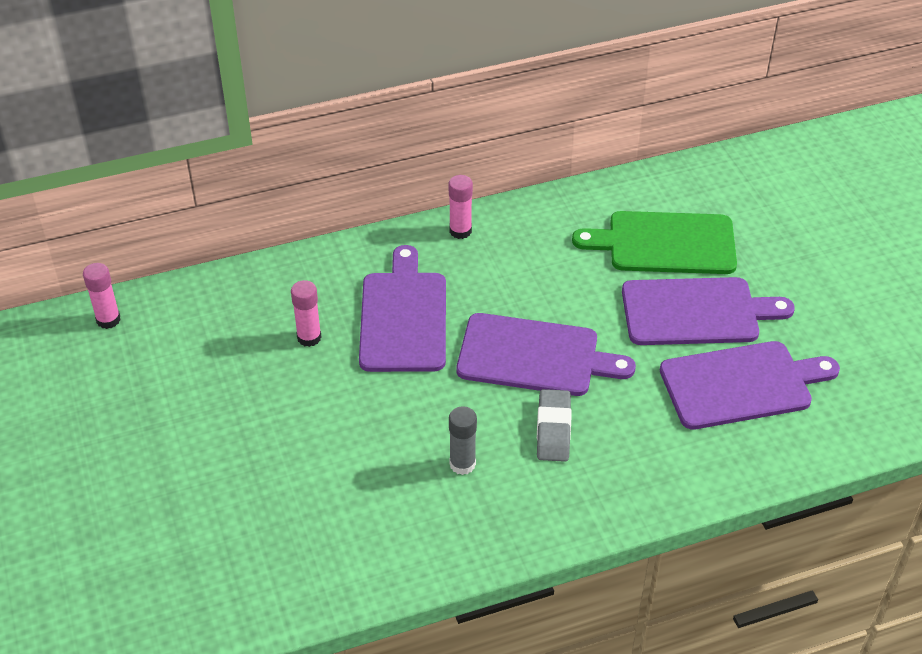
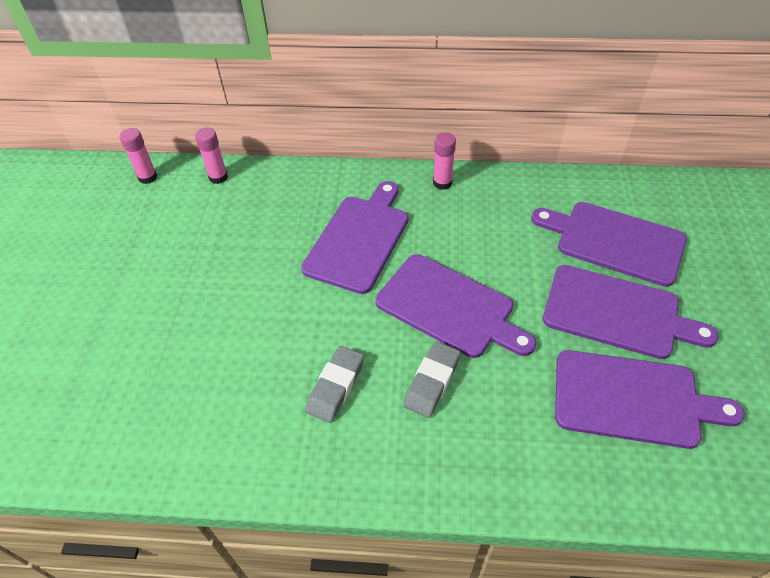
camera: 25 degrees right, 5 degrees up
(309, 337) = (277, 234): pink glue stick -> pink glue stick (218, 177)
(462, 464) = (336, 386): grey glue stick -> grey eraser
(665, 243) = (614, 241): green cutting board -> purple cutting board

